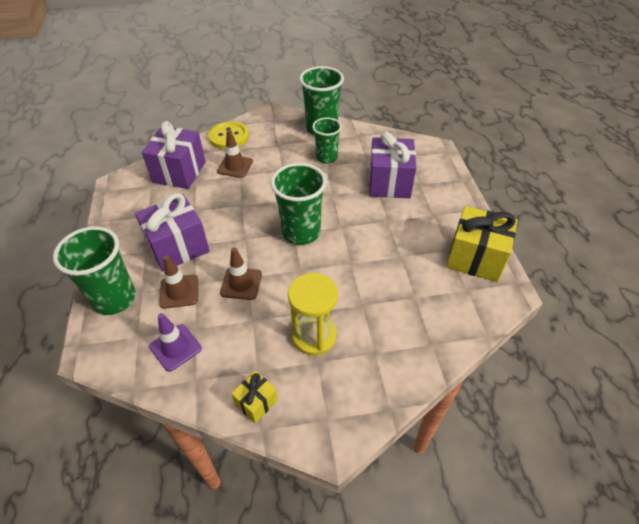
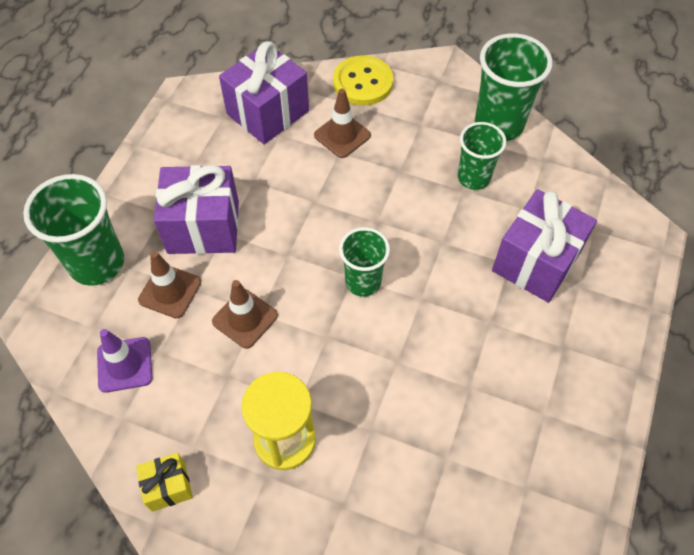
camera: 30 degrees right, 10 degrees up
(301, 232) = (363, 282): green cup -> green cup, size x0.64
(475, 258) = (574, 447): yellow gift -> none

